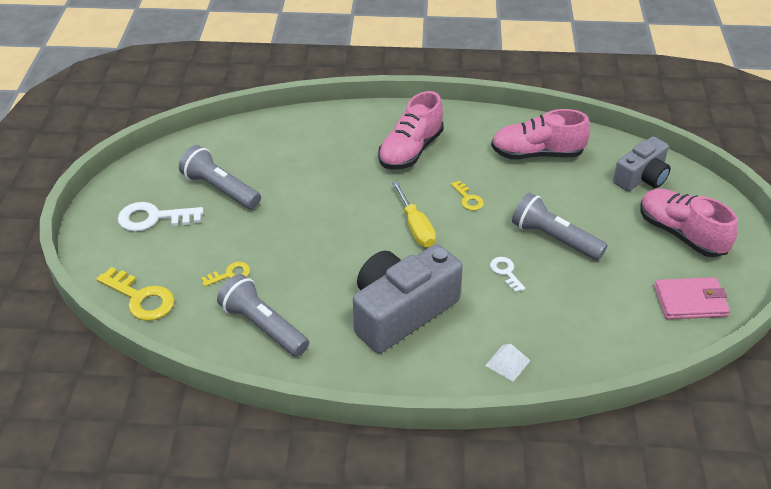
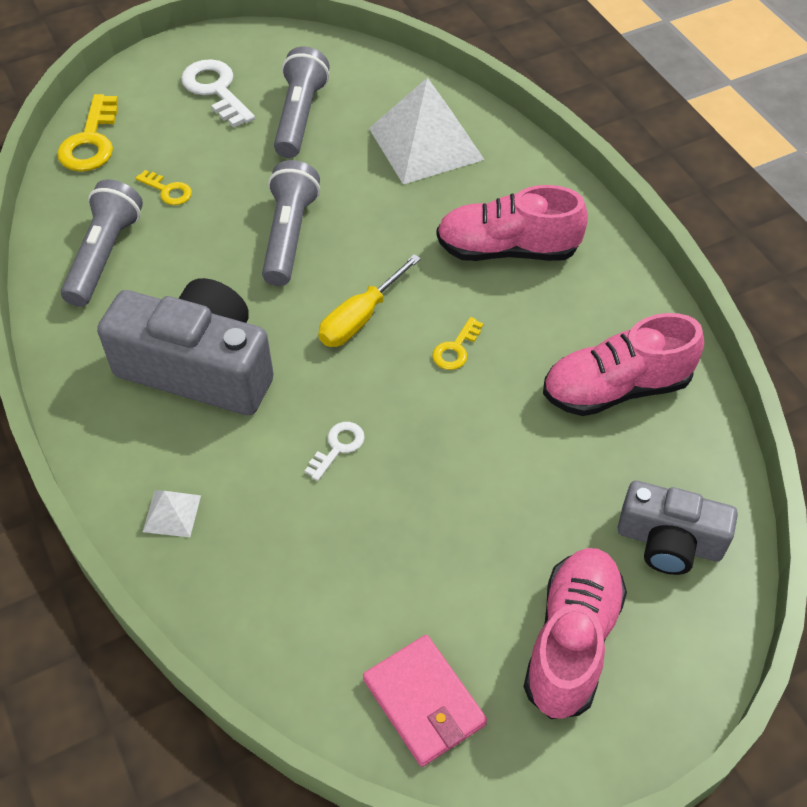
camera: 60 degrees right, 10 degrees up
(297, 147) = (426, 143): none -> white pyramid
(537, 154) = (616, 388): pink shoe -> pink shoe turned 75 degrees counterclockwise
(554, 238) = (444, 477): grey flashlight -> grey flashlight (289, 235)

